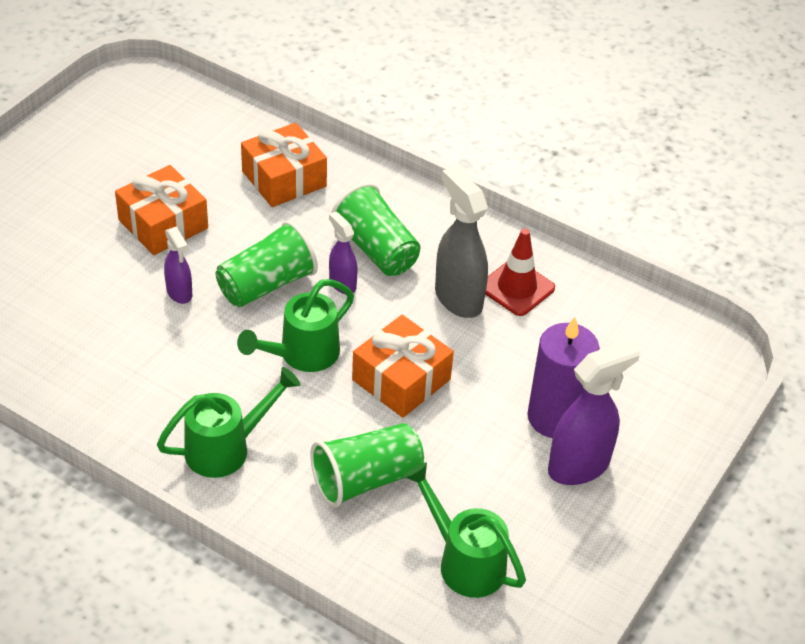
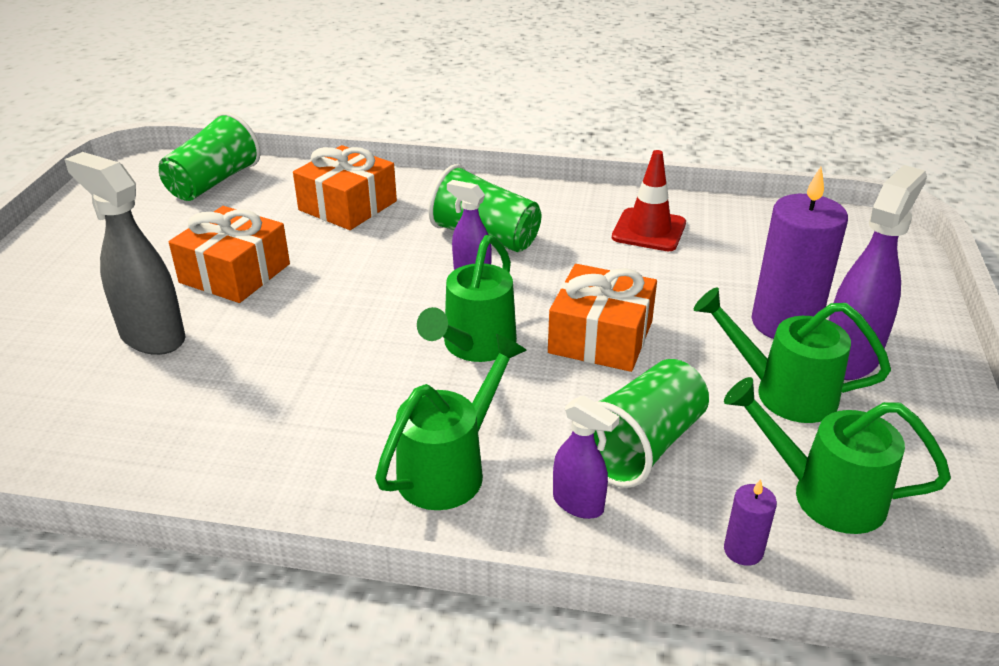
camera: 20 degrees left, 10 degrees down
(179, 293) = (291, 329): purple spray bottle -> purple spray bottle (578, 504)
(266, 285) = (389, 295): green cup -> green cup (213, 182)
(378, 577) = (743, 550): none -> purple candle
(458, 298) = (599, 253): grey spray bottle -> grey spray bottle (152, 337)
(502, 476) = (783, 393): none -> green watering can

